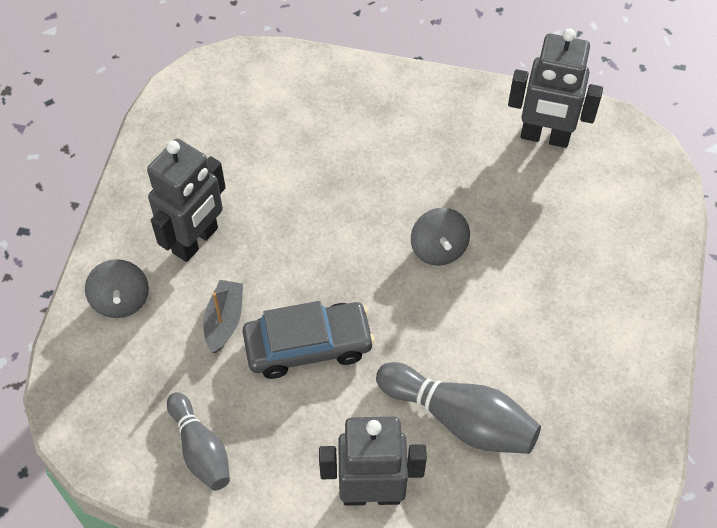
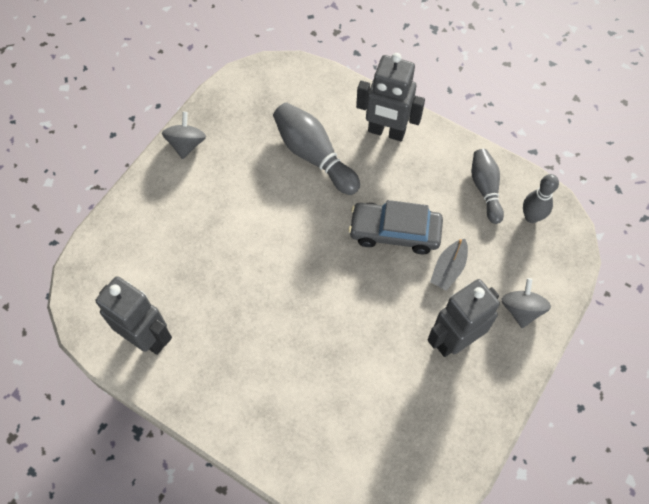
camera: 160 degrees left, 5 degrees up
(127, 428) = (531, 217): none -> grey bowling pin
(438, 248) = (275, 272): grey spinning top -> grey spinning top (186, 144)

